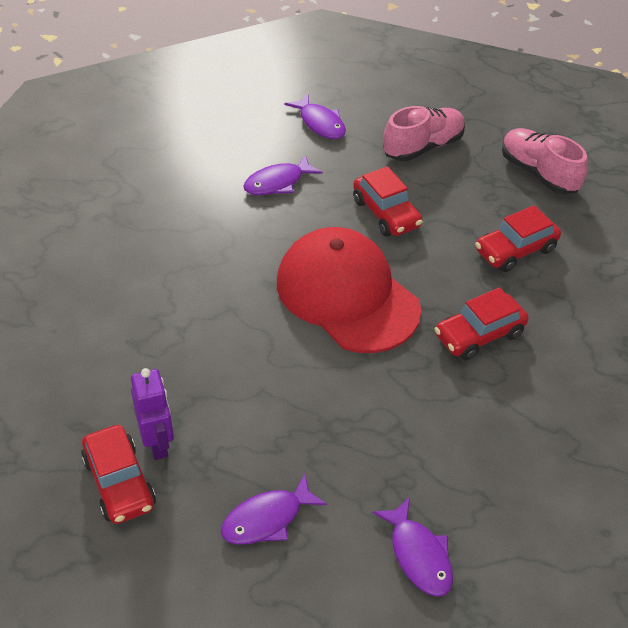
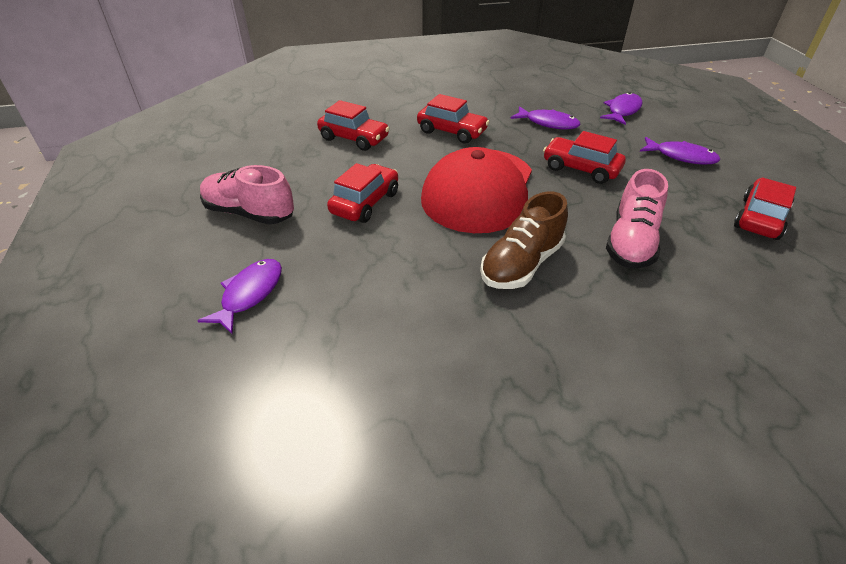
camera: 120 degrees left, 5 degrees down
(157, 443) = (711, 217): purple robot -> none
(226, 264) = (521, 264): none -> brown shoe
(278, 182) = (379, 282): purple fish -> purple fish (548, 123)
(319, 399) = (581, 169): none -> red car
(538, 173) = (249, 150): pink shoe -> pink shoe (631, 242)

